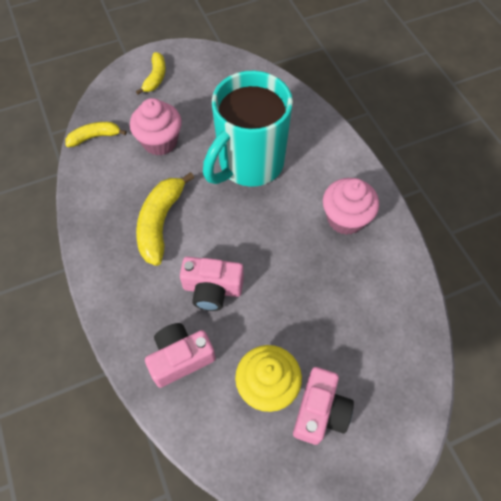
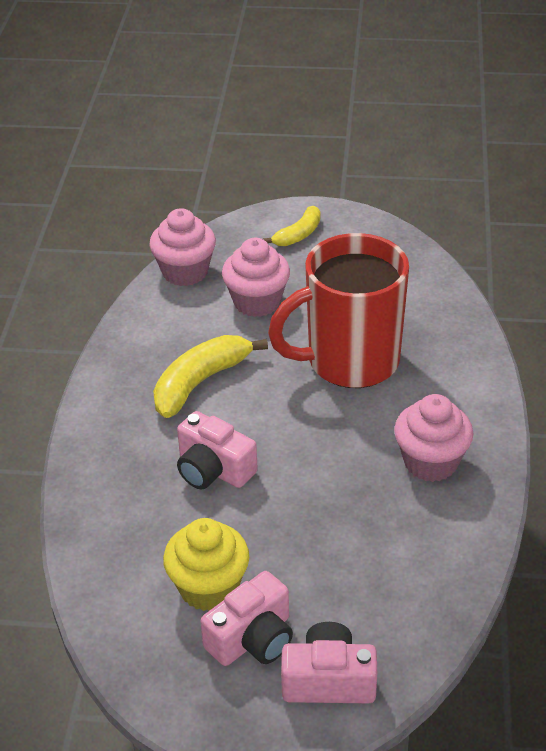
camera: 30 degrees right, 20 degrees down
(95, 137) = (185, 272): yellow banana -> pink cupcake
(180, 358) = (130, 520): pink camera -> pink camera (328, 680)
(249, 164) = (349, 361): turquoise mug -> red mug

